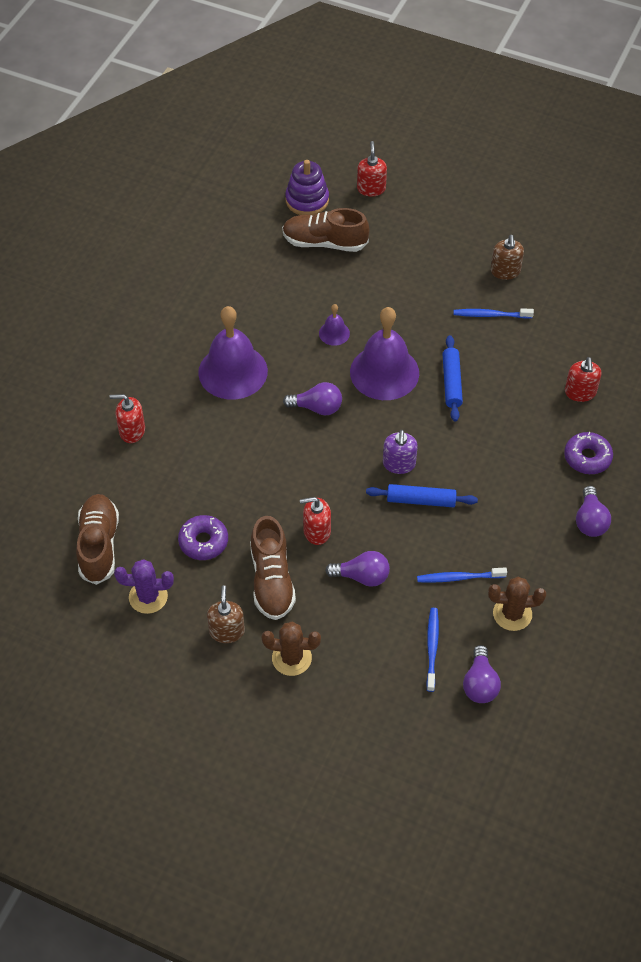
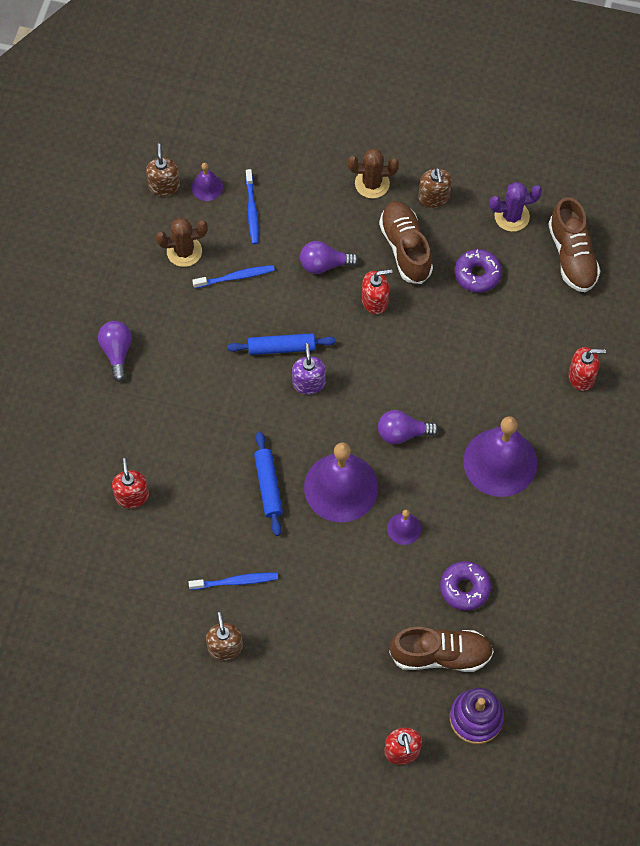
camera: 170 degrees right, 10 degrees up
(480, 684) = (207, 187): purple light bulb -> purple bell
(529, 693) = (164, 186): none -> brown soap dispenser
(587, 457) = (122, 420): purple donut -> purple donut (464, 588)

